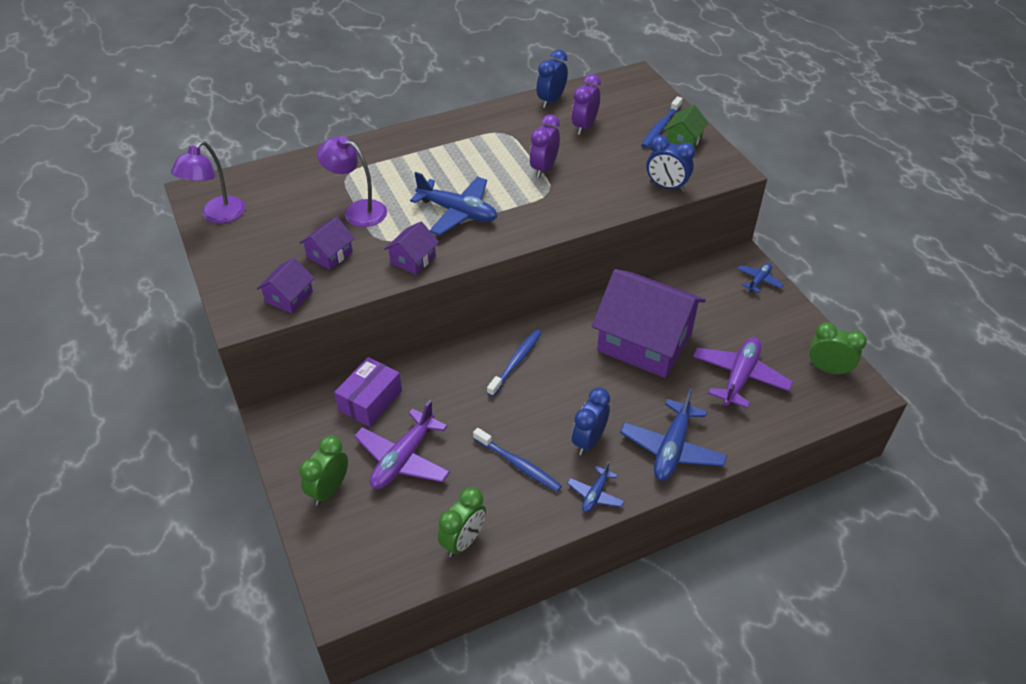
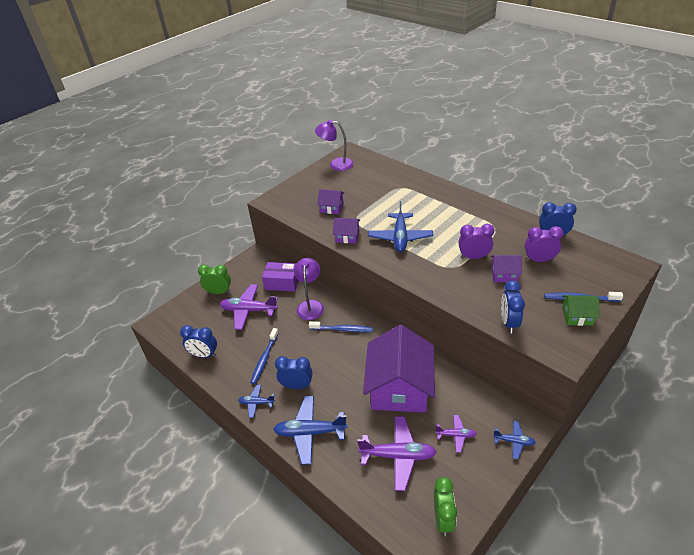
camera: 70 degrees right, 5 degrees down
(289, 297) = (292, 208): purple house -> purple house (504, 274)
(357, 211) = (373, 203): purple lamp -> purple lamp (310, 305)
(463, 541) = (204, 355): green clock -> blue clock
(732, 320) = (456, 435): none -> purple plane

